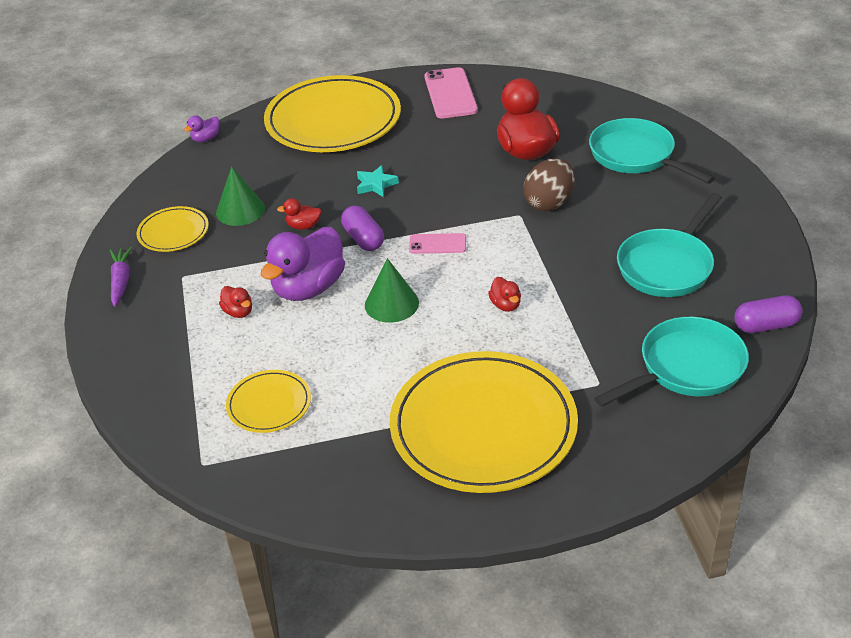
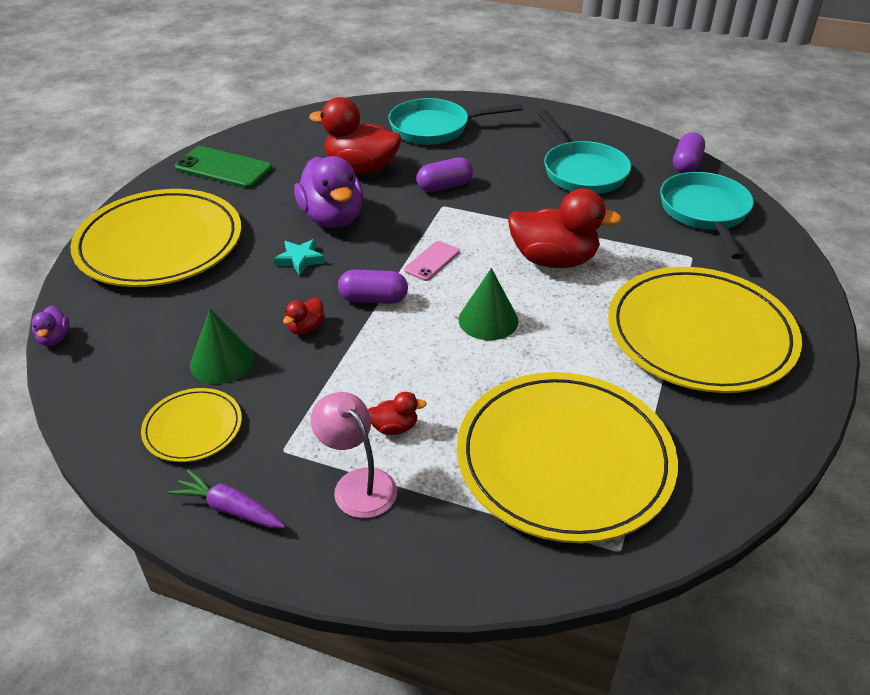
camera: 60 degrees left, 0 degrees up
(176, 320) = (357, 484): none -> pink lamp
(269, 404) = (564, 459): yellow plate -> yellow plate, size x2.13
(308, 288) = (409, 362): purple duck -> purple duck (332, 218)
(450, 93) = (224, 168): pink phone -> green phone
(505, 305) = (554, 260): red duck -> red duck, size x2.25
(549, 203) = (444, 186): brown egg -> purple capsule

